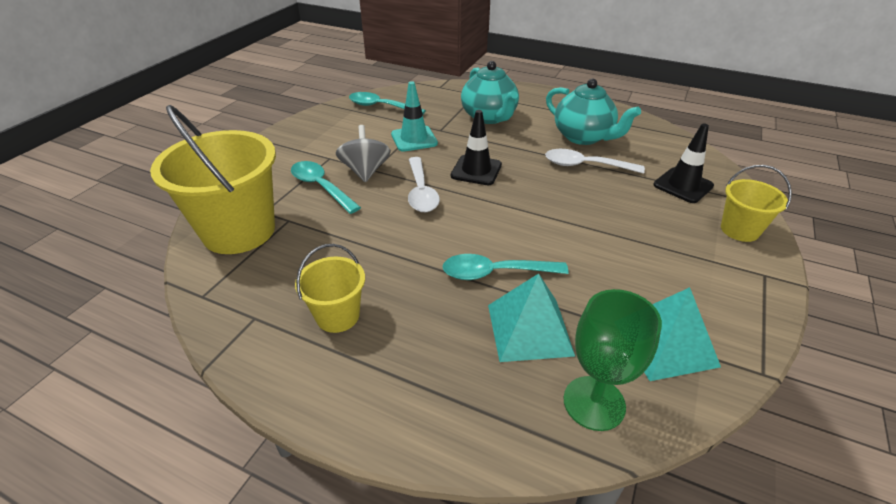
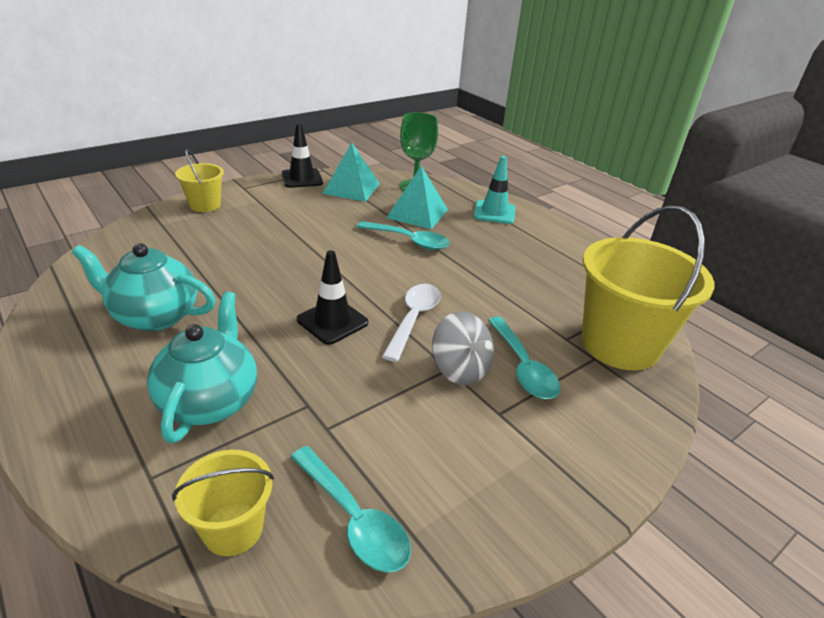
camera: 155 degrees left, 5 degrees down
(337, 316) = (535, 255): yellow bucket -> yellow bucket (233, 529)
(365, 171) = (460, 369): grey spinning top -> grey spinning top turned 60 degrees counterclockwise
(414, 139) = (360, 401): turquoise traffic cone -> turquoise traffic cone (494, 212)
(583, 137) = (155, 316): turquoise teapot -> turquoise teapot turned 60 degrees counterclockwise
(585, 165) = (217, 284): white spoon -> none
(683, 185) = (173, 239): black traffic cone -> black traffic cone (302, 178)

